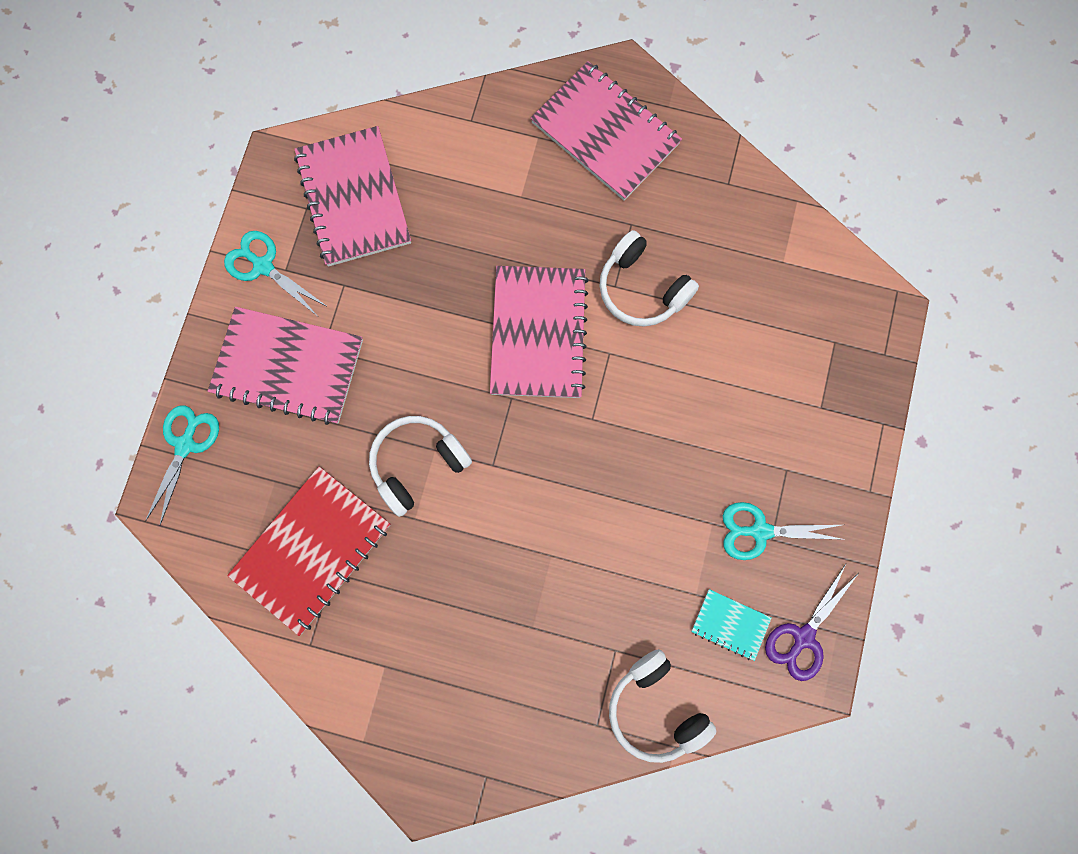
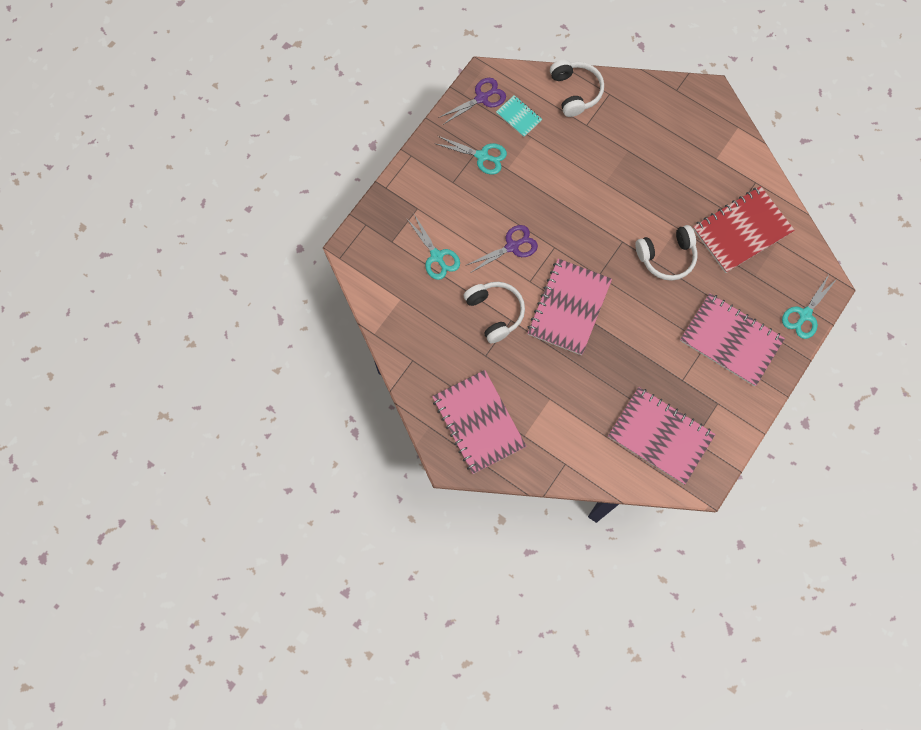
camera: 160 degrees left, 5 degrees down
(263, 266) = (731, 410): turquoise scissors -> turquoise scissors (437, 256)
(354, 198) = (660, 436): pink notebook -> pink notebook turned 60 degrees counterclockwise
(655, 397) = (512, 246): none -> purple scissors

